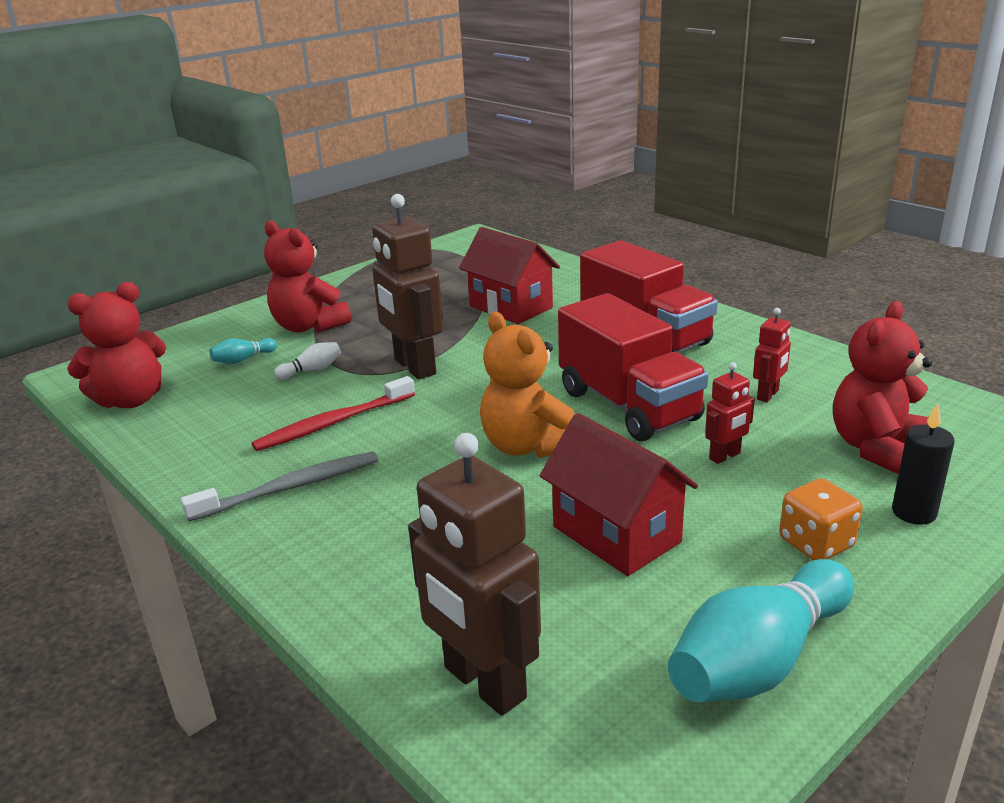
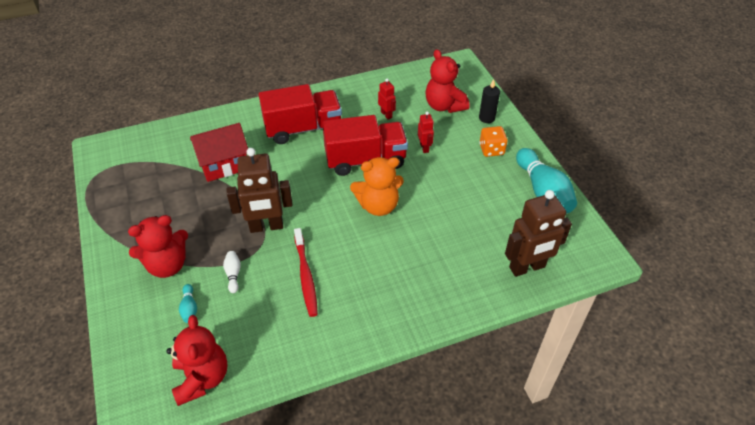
camera: 70 degrees left, 20 degrees up
(290, 488) = (361, 306): grey toothbrush -> none
(616, 534) = (459, 200): red house -> none

